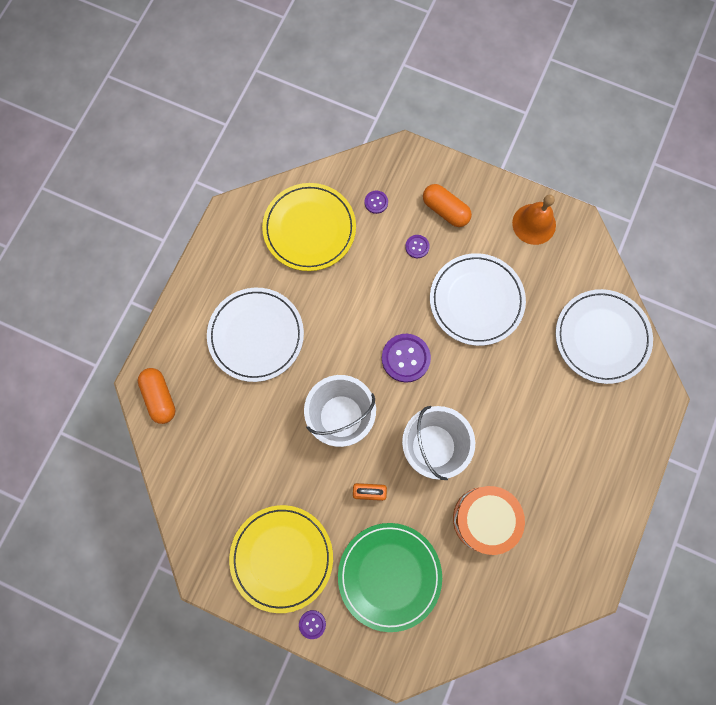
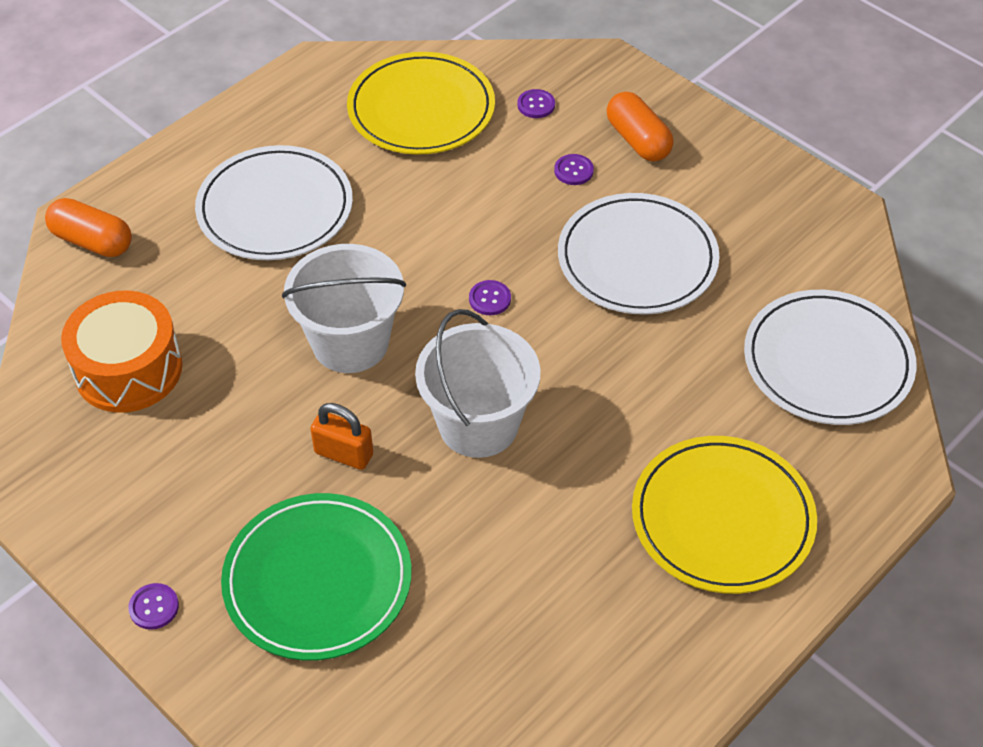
camera: 20 degrees right, 25 degrees down
(160, 397) = (92, 241): orange capsule -> orange capsule turned 60 degrees counterclockwise
(282, 557) = (157, 498): yellow plate -> yellow plate (722, 518)
(405, 358) = (490, 299): purple button -> purple button, size x0.51
(484, 519) = (518, 551): orange drum -> orange drum (128, 369)
(534, 224) = (772, 191): orange bell -> none

